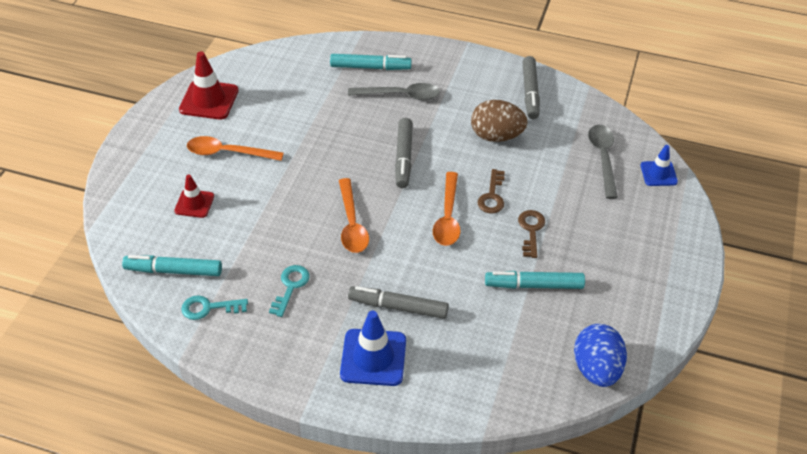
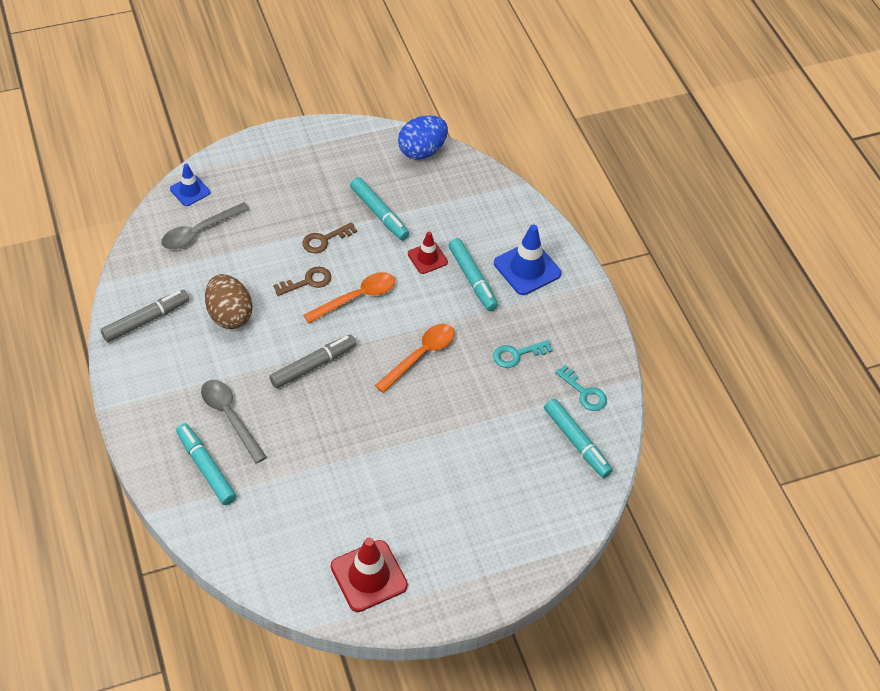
camera: 130 degrees left, 5 degrees up
(194, 203) = (501, 482): red traffic cone -> red traffic cone (427, 258)
(228, 153) = (422, 503): orange spoon -> none
(398, 307) = (472, 279): grey marker -> turquoise marker

